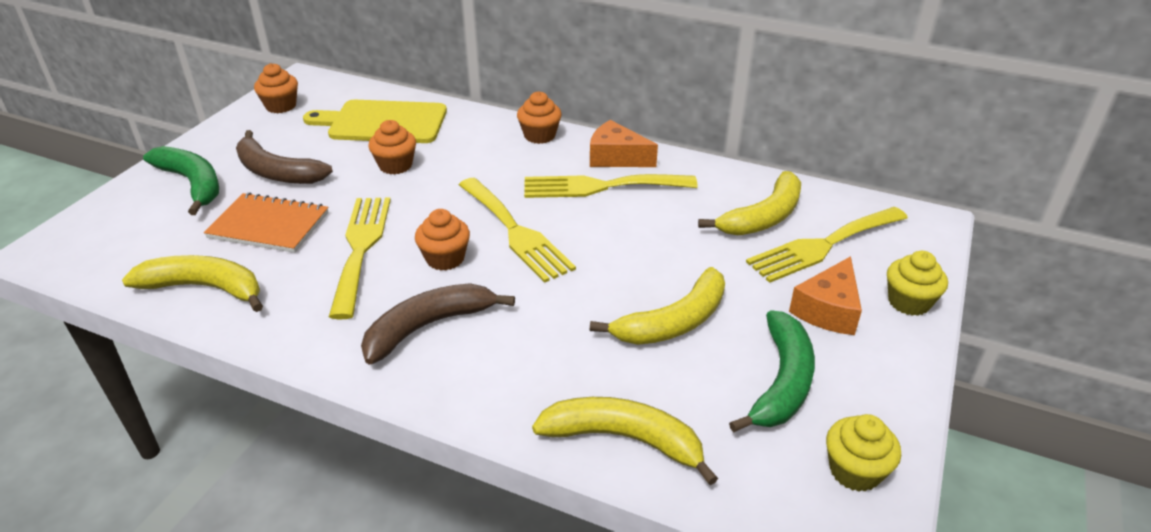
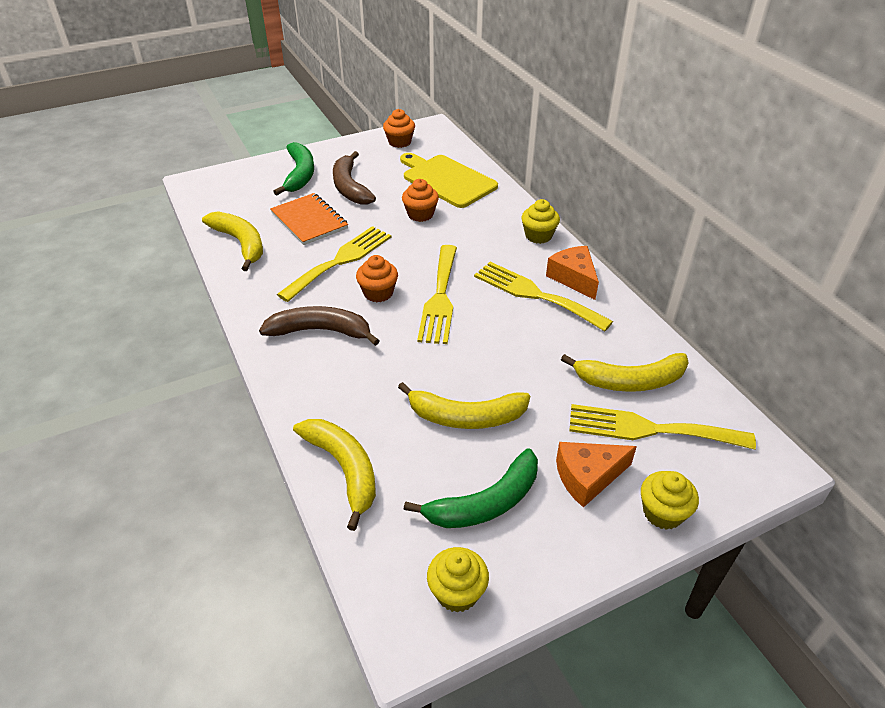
camera: 40 degrees right, 5 degrees up
(539, 135) = (538, 236): orange cupcake -> yellow cupcake

